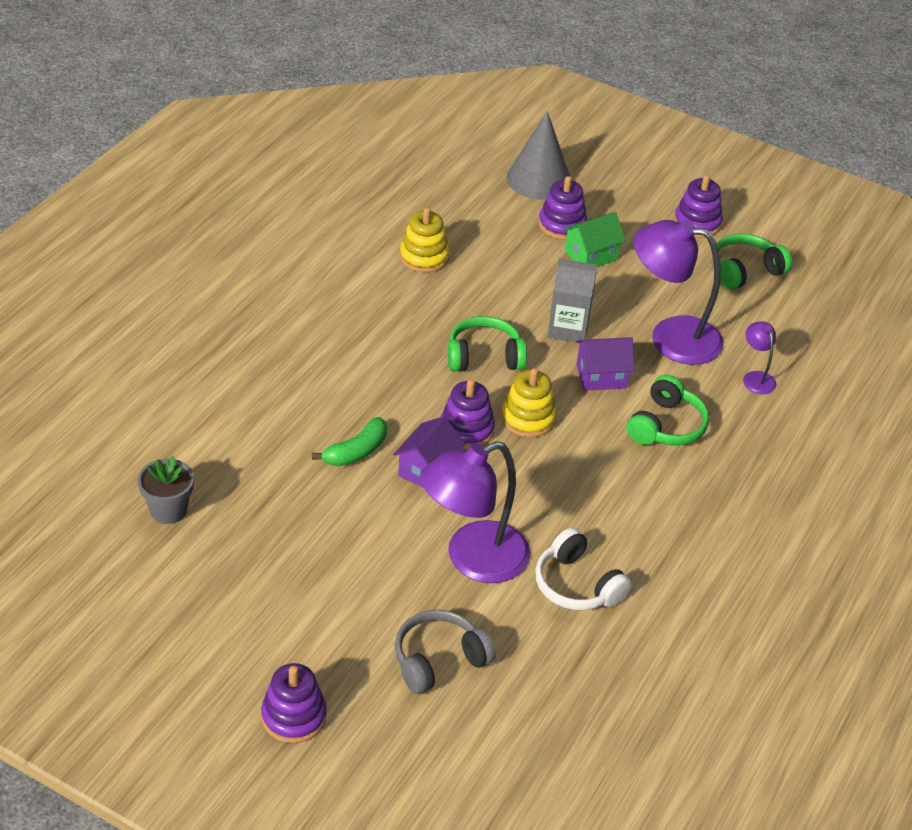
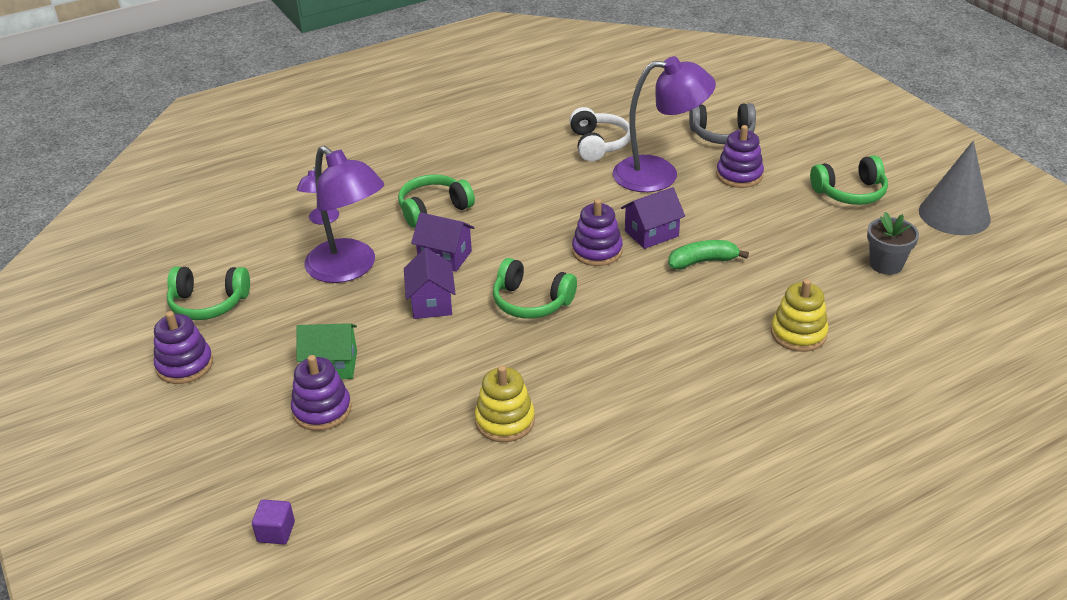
camera: 145 degrees left, 5 degrees down
(238, 607) = (850, 193): none -> green headphones
(293, 716) = (835, 134): purple stacking toy -> purple stacking toy (739, 175)
(510, 154) = (276, 532): none -> purple cube
(528, 418) = (538, 245): yellow stacking toy -> yellow stacking toy (798, 333)
(539, 179) = (282, 480): grey cone -> grey cone (954, 214)
(568, 328) = (431, 303): grey carton -> purple house

